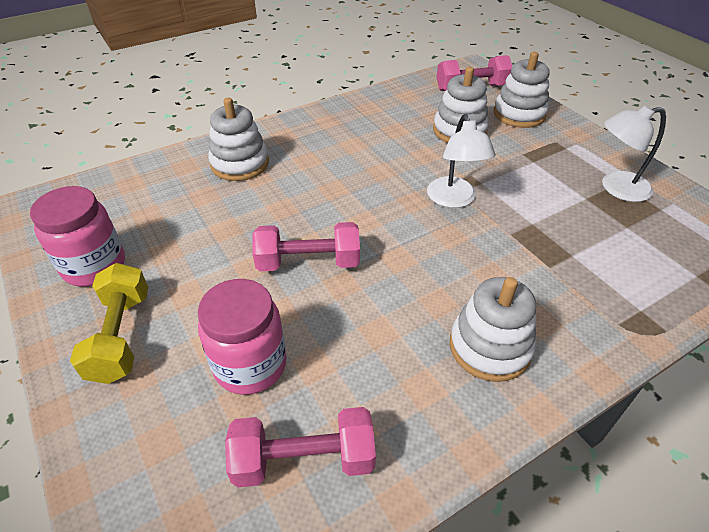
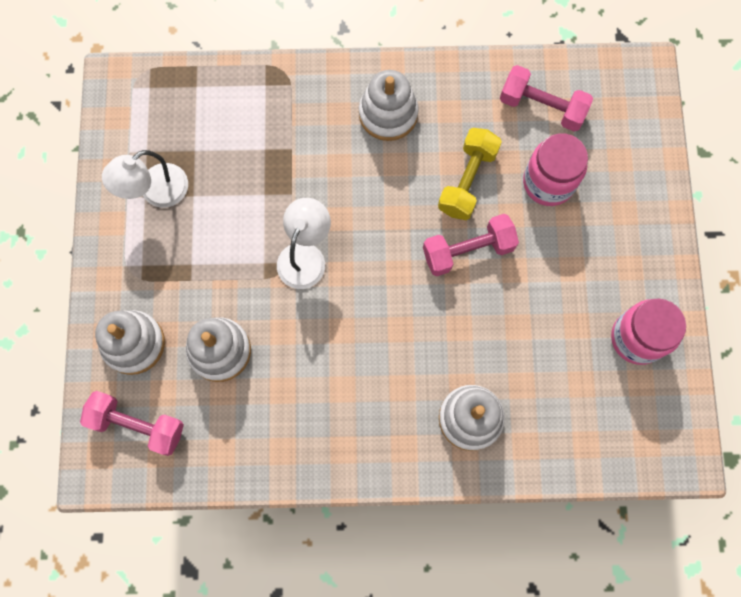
camera: 150 degrees left, 30 degrees up
(121, 336) = (628, 252): yellow dumbbell -> yellow dumbbell (467, 181)
(308, 262) = (468, 250): pink dumbbell -> pink dumbbell turned 45 degrees counterclockwise
(616, 188) = (155, 192): white lamp -> white lamp turned 120 degrees clockwise

